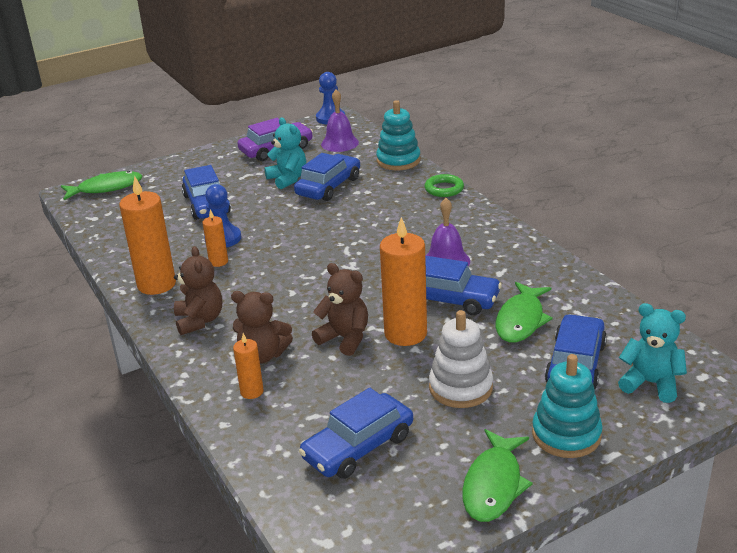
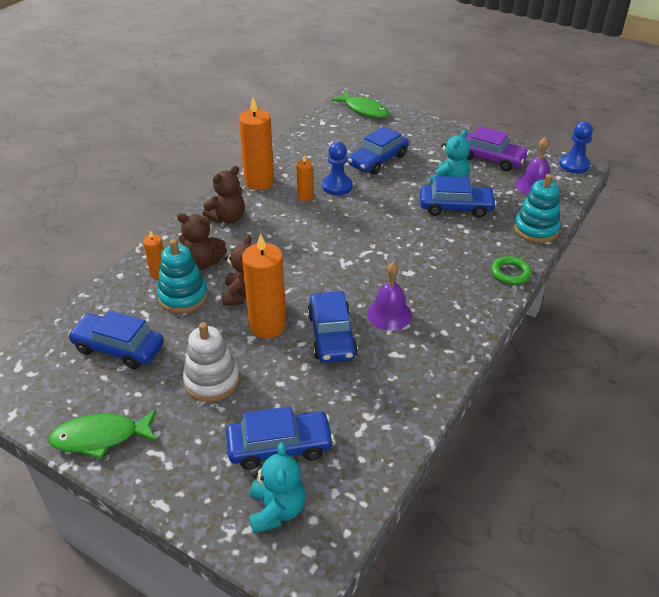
camera: 60 degrees right, 10 degrees up
(263, 355) = (202, 262): brown teddy bear -> brown teddy bear turned 60 degrees counterclockwise
(521, 320) = (327, 390): green fish -> none
(566, 435) = (177, 466): turquoise stacking toy -> turquoise stacking toy (183, 296)

